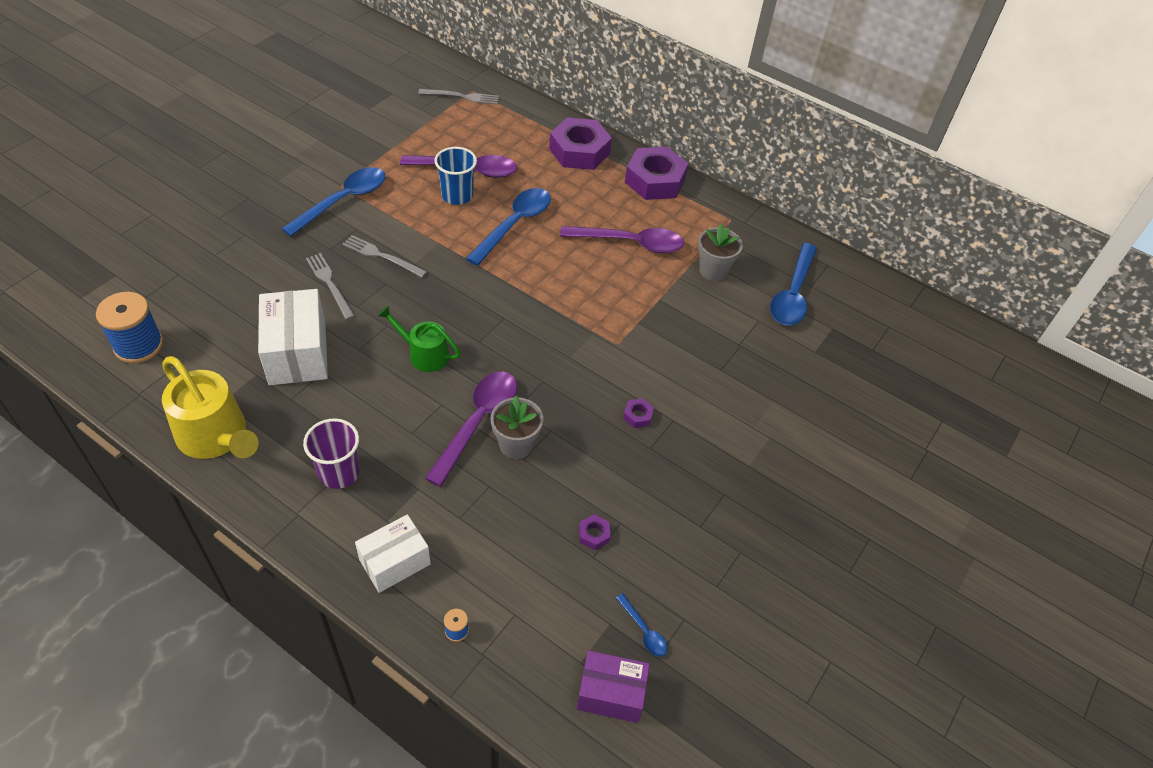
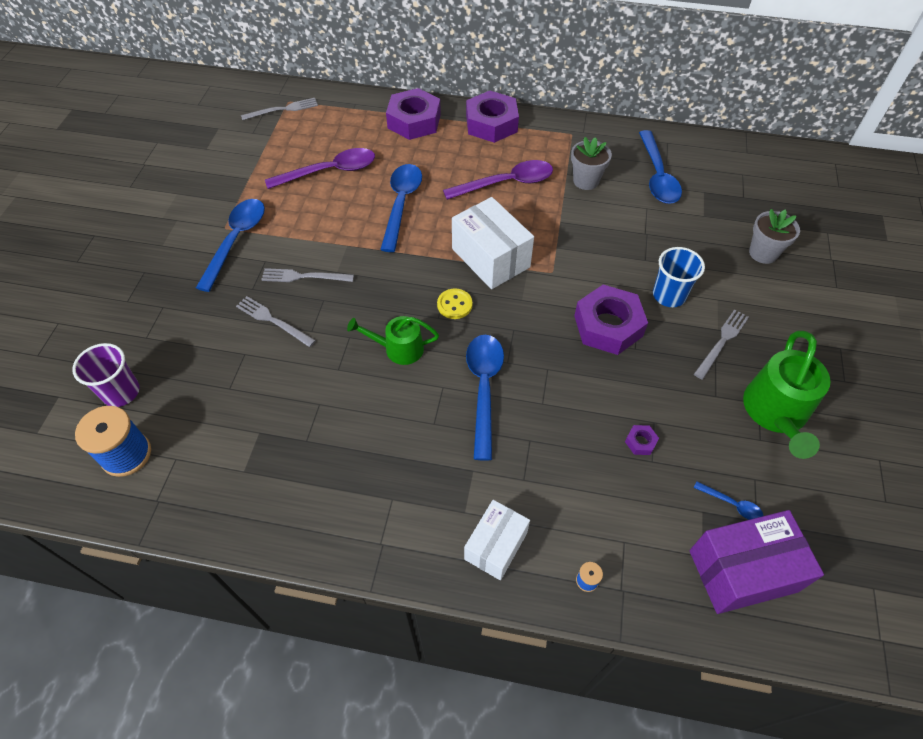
camera: 20 degrees left, 5 degrees up
(216, 436) = (259, 507): yellow watering can -> none
(297, 353) = (285, 396): white box -> white box (490, 258)
(339, 472) = (394, 488): purple cup -> purple cup (121, 392)
(457, 195) = (335, 197): blue cup -> blue cup (669, 295)
(478, 422) = (484, 388): purple spoon -> blue spoon
(502, 336) = (454, 305): none -> yellow button
(516, 445) = (528, 394): grey flower pot -> grey flower pot (763, 253)
(610, 694) = (742, 571): purple box -> purple box, size x1.53
(638, 416) = (608, 326): purple nut -> purple nut, size x2.47
(744, 479) = (722, 342): none -> grey fork
(751, 569) = (775, 413): none -> green watering can

